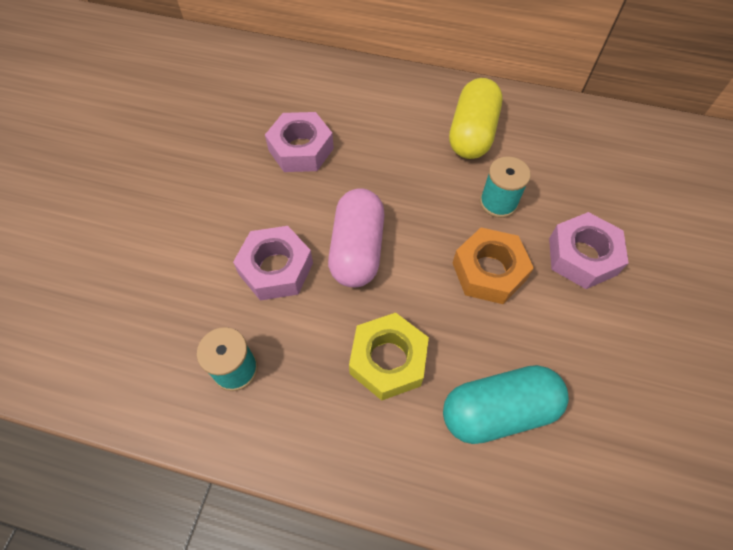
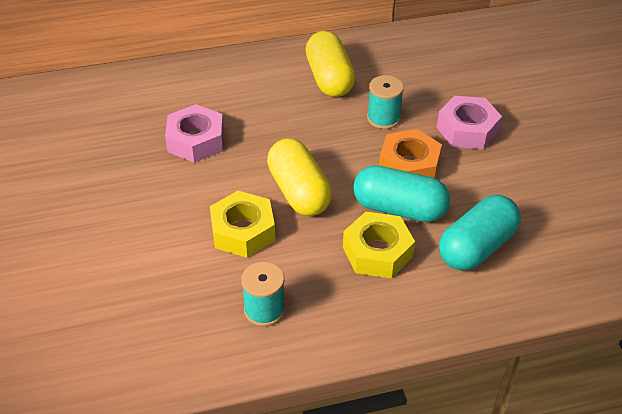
camera: 30 degrees left, 15 degrees down
(276, 269) = (243, 231): pink nut -> yellow nut
(357, 249) = (298, 192): pink capsule -> yellow capsule
(444, 319) = (399, 209): none -> turquoise capsule

